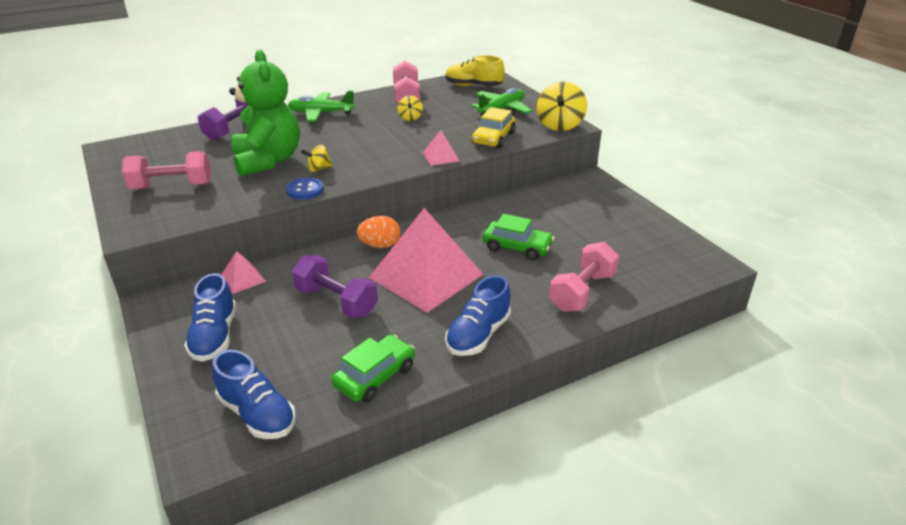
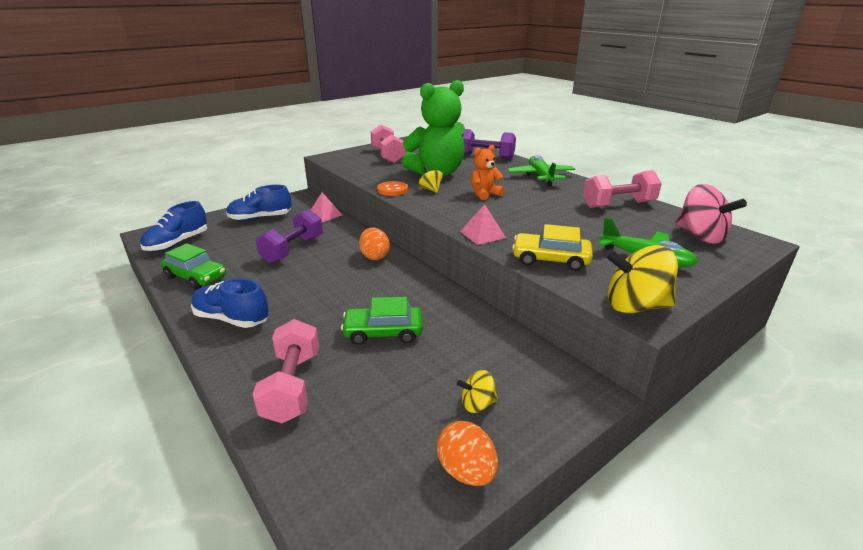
camera: 80 degrees right, 5 degrees down
(305, 190) = (392, 190): blue button -> orange button
(350, 144) = (484, 194): none -> orange teddy bear
(410, 118) = (566, 211): yellow spinning top -> yellow spinning top (477, 404)
(426, 276) = (327, 283): pink pyramid -> none
(473, 86) = (700, 236): yellow shoe -> pink spinning top
(517, 247) = (383, 332): green car -> green car turned 75 degrees clockwise
(582, 292) = (292, 386): pink dumbbell -> pink dumbbell turned 60 degrees clockwise
(655, 227) = (466, 471): none -> orange egg

